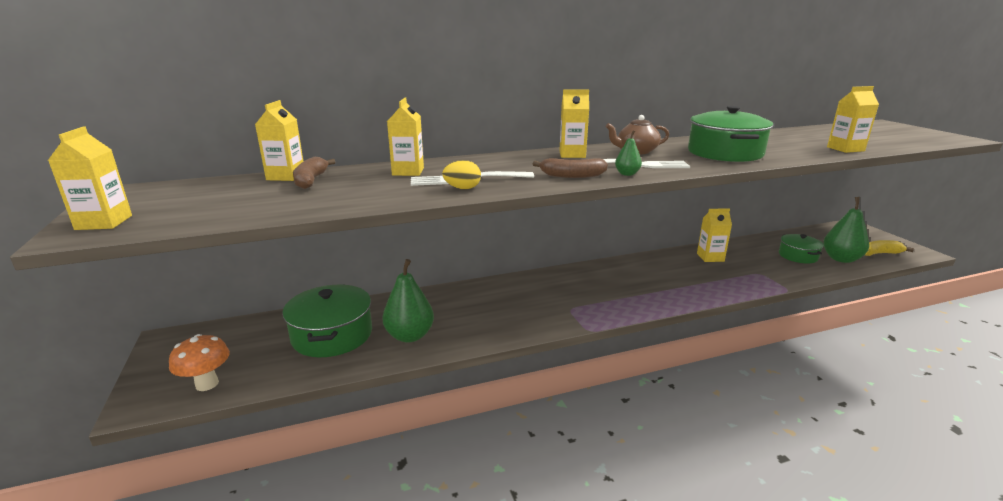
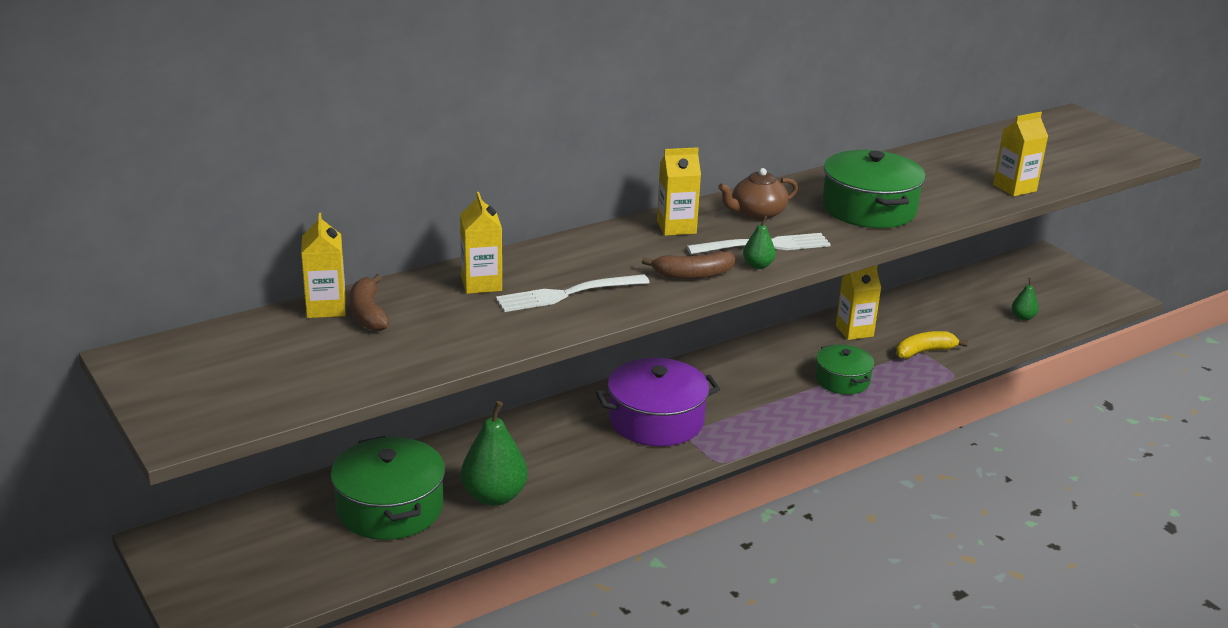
camera: 15 degrees left, 5 degrees up
(104, 222) = (189, 413): yellow carton -> none
(207, 384) = (273, 590): orange mushroom -> none
(462, 188) = (572, 312): yellow egg -> none
(551, 298) = (656, 420): none -> purple pot
(798, 256) = (968, 317): green pot -> green pot (842, 380)
(841, 259) = (1023, 317): green pear -> green pear, size x0.49
(879, 253) = (1071, 303): yellow banana -> yellow banana (924, 352)

